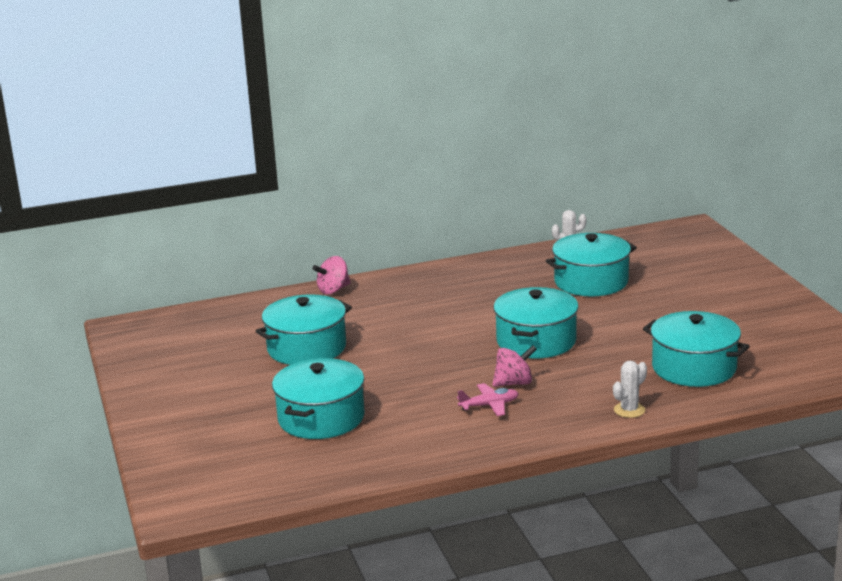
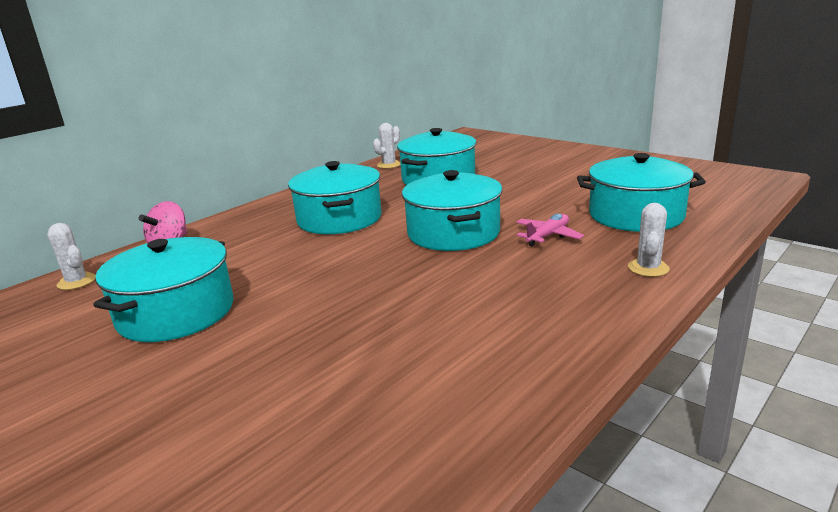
camera: 30 degrees left, 0 degrees up
(260, 306) = (76, 282): none -> white cactus
(321, 418) = (271, 407): turquoise pot -> turquoise pot (339, 219)
(489, 405) = (492, 311): pink plane -> pink plane (548, 236)
(514, 383) = (486, 277): pink spinning top -> none

